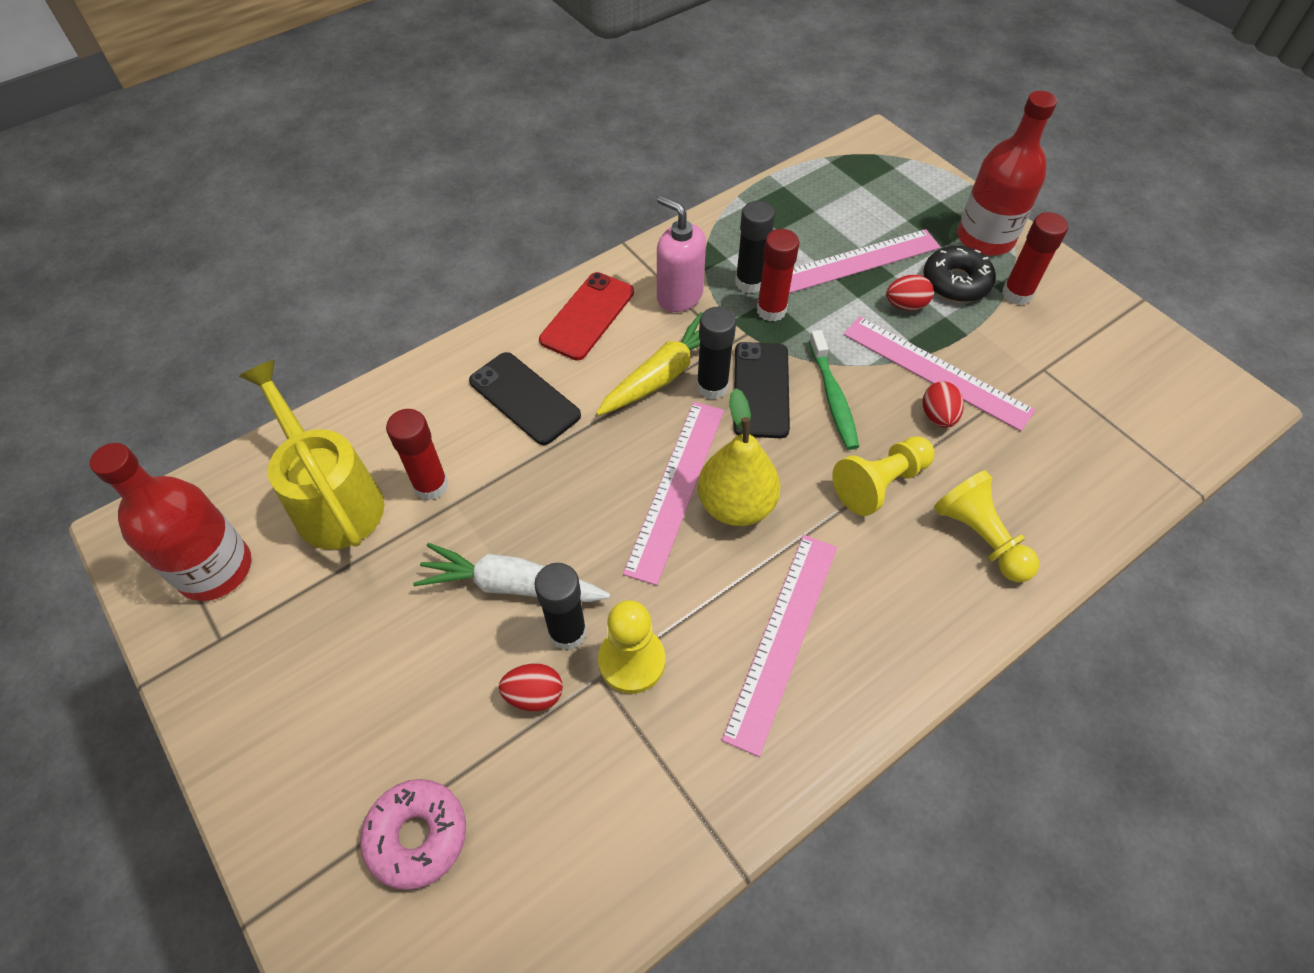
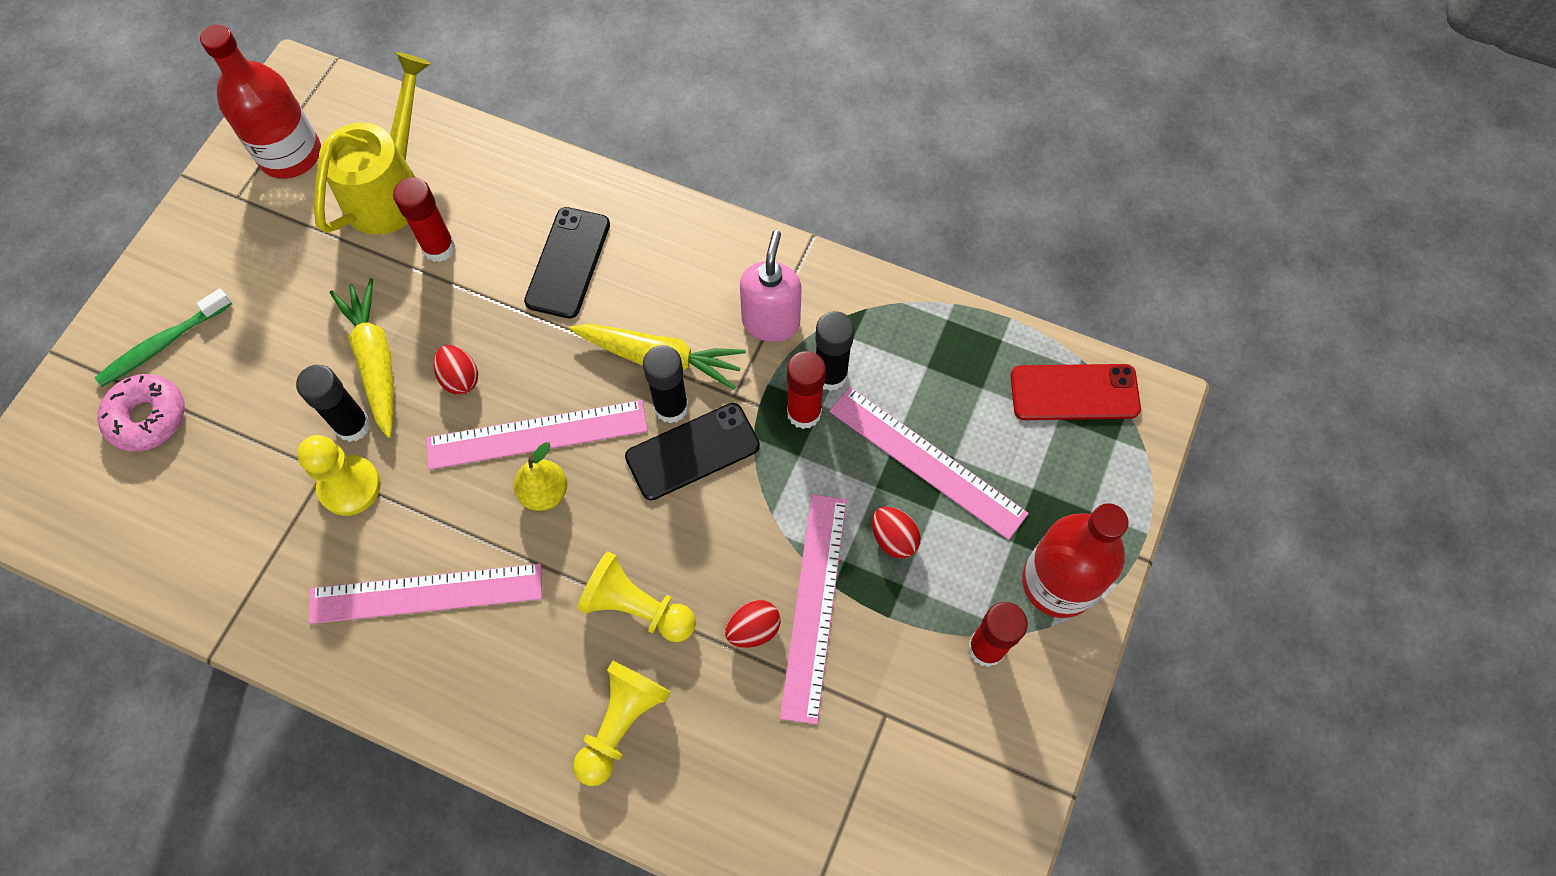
camera: 60 degrees right, 10 degrees up
(512, 585) = (375, 361): white carrot -> yellow carrot
(534, 695) = (288, 432): red egg -> red egg (460, 378)
(587, 316) = (695, 258): red phone -> red phone (1074, 392)
(736, 505) = (544, 493): yellow pear -> yellow pear, size x0.64
(833, 397) = (721, 520): green toothbrush -> green toothbrush (163, 344)
(956, 282) = (963, 576): black donut -> none

